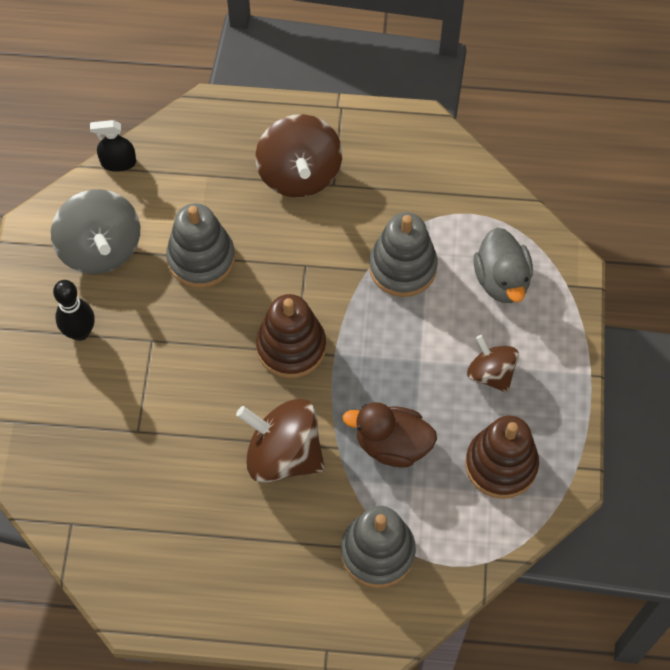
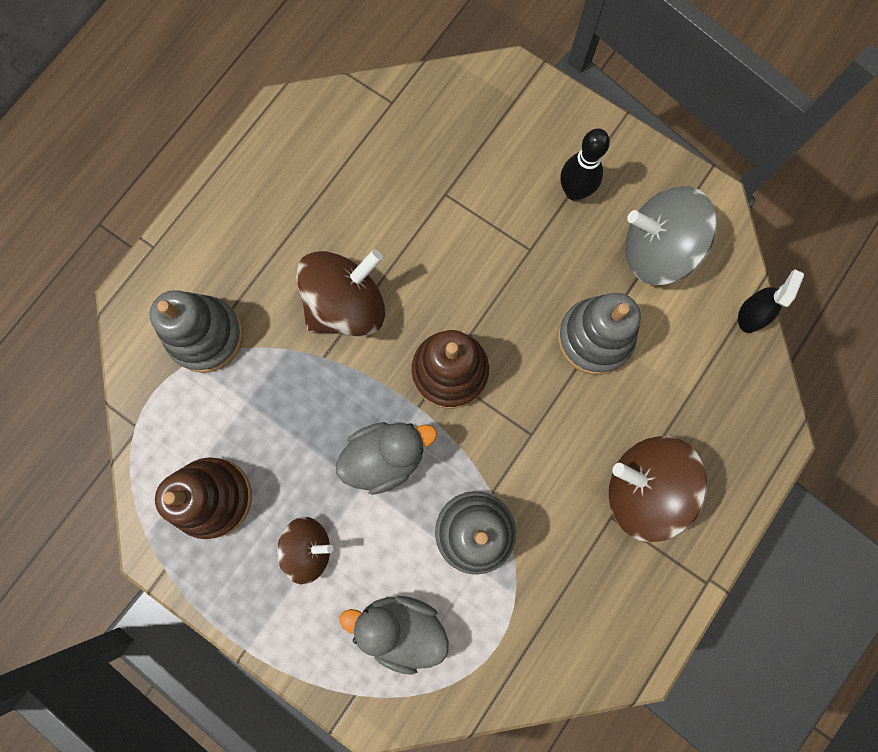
camera: 120 degrees right, 15 degrees up
(388, 357) = (385, 457): none -> grey duck
(392, 445) = (295, 408): brown duck -> none

